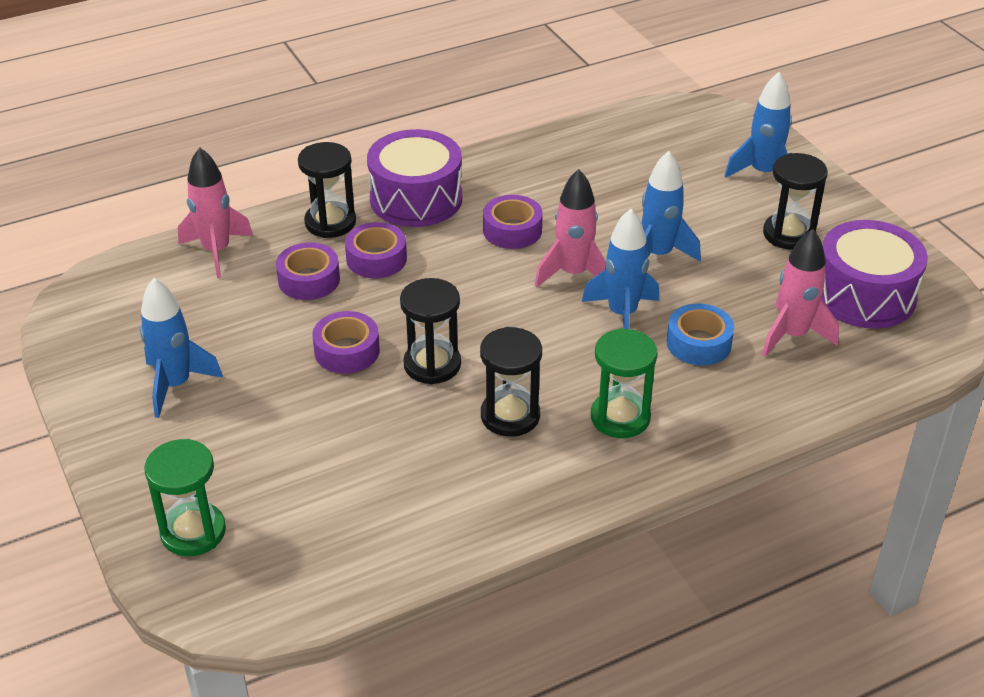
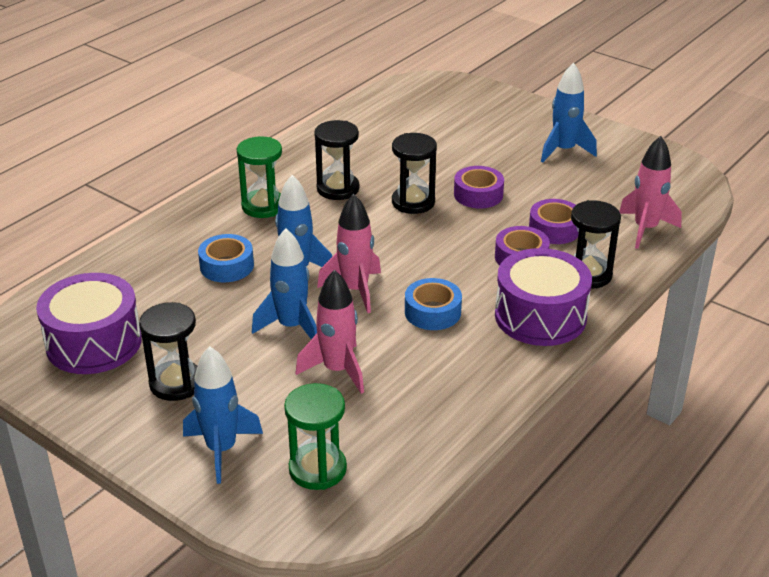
camera: 155 degrees right, 5 degrees down
(193, 532) = (471, 99): green hourglass -> green hourglass (317, 469)
(512, 230) = (432, 312): purple tape -> blue tape
(792, 335) = (152, 292): pink rocket -> pink rocket (337, 370)

